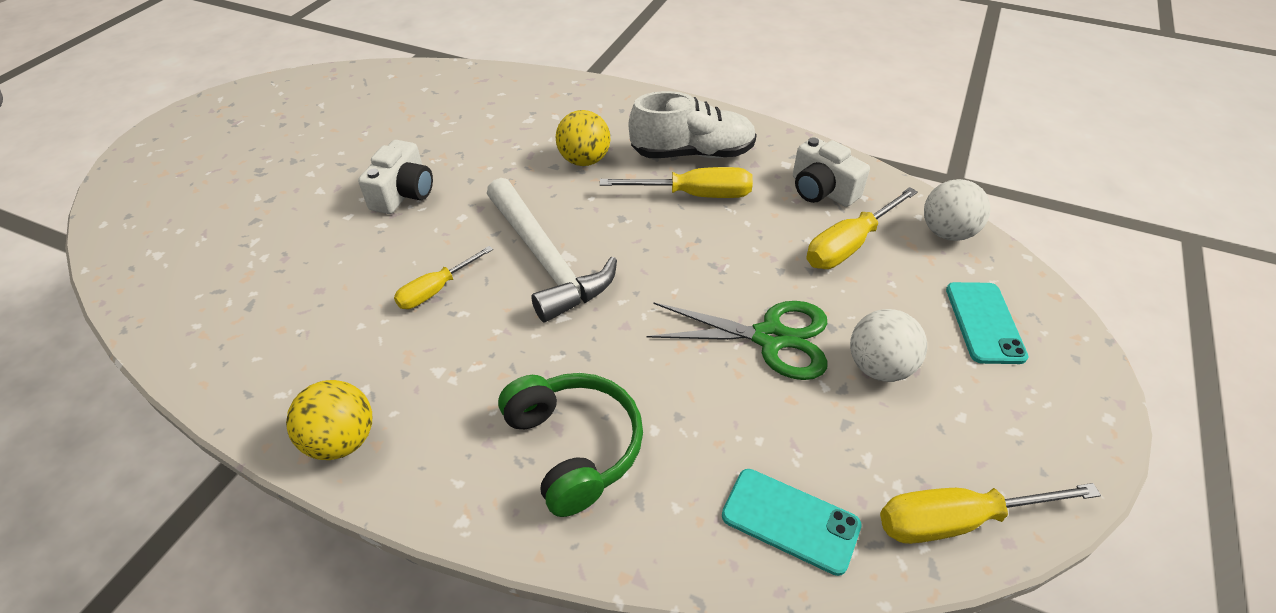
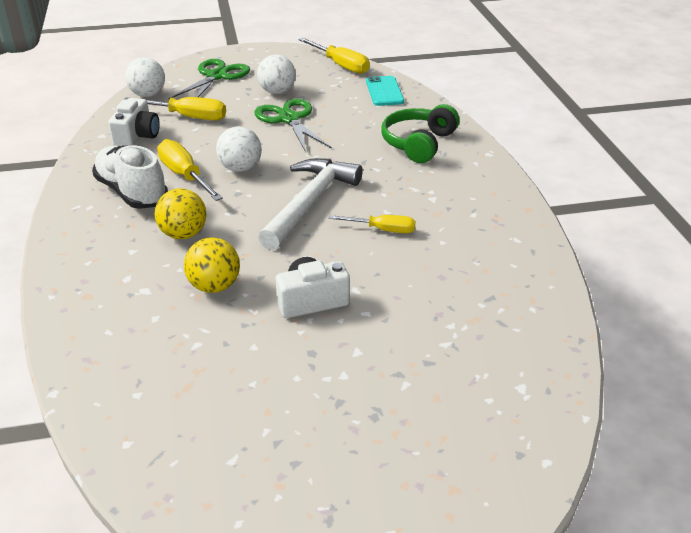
camera: 125 degrees left, 10 degrees down
(342, 440) = (506, 203): yellow ball -> yellow ball (214, 286)
(672, 239) = (240, 168): none -> white ball
(984, 322) = (217, 76): turquoise phone -> green scissors

